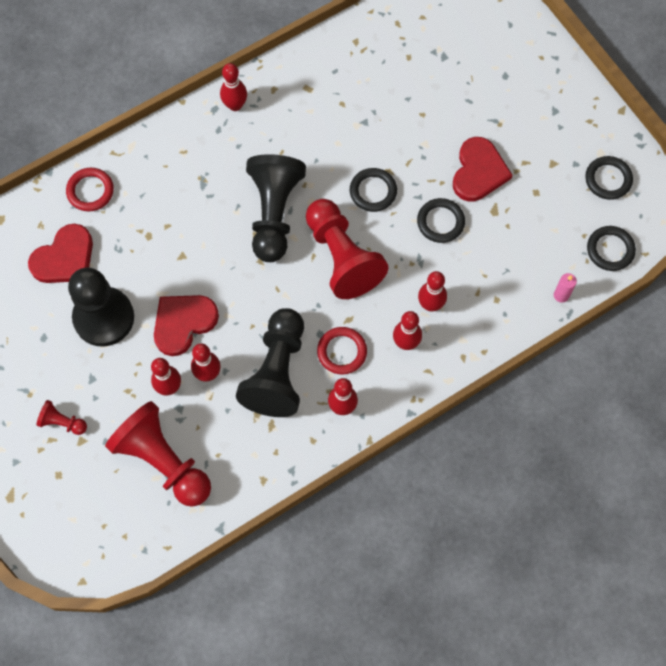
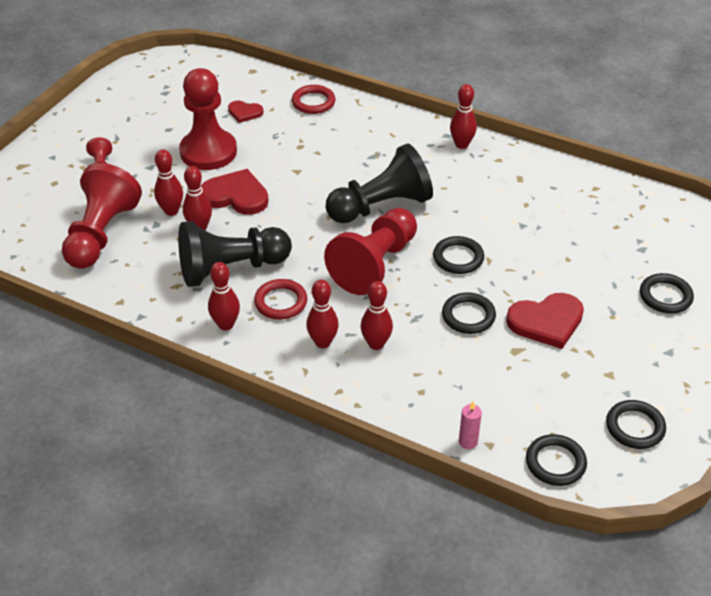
camera: 60 degrees right, 25 degrees down
(64, 258) = (245, 112): red heart -> red heart, size x0.56
(104, 317) = (208, 152): black pawn -> red pawn
(501, 75) = (665, 296): none -> black ring

